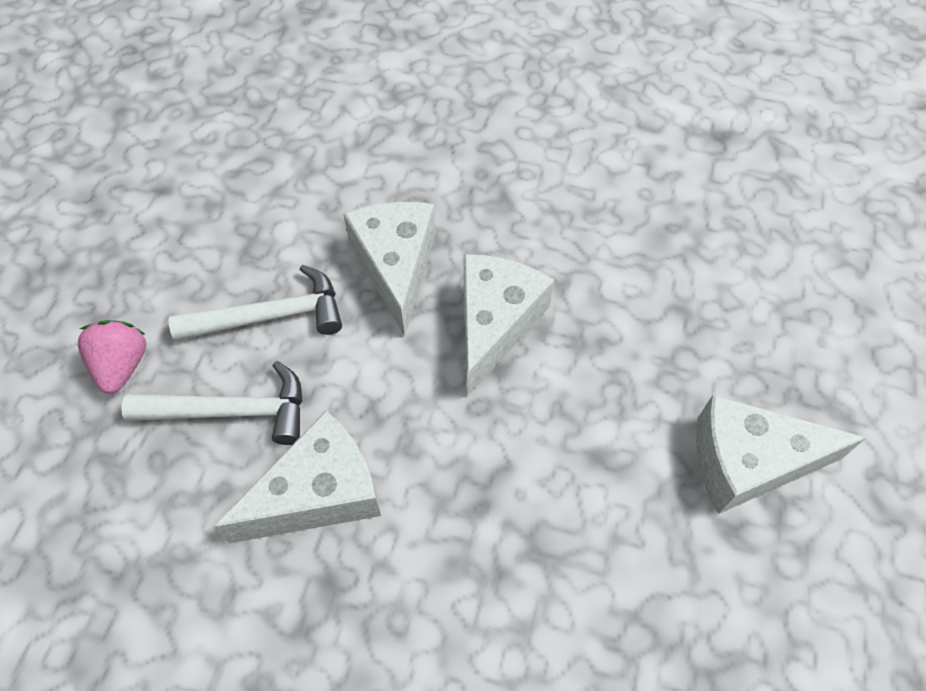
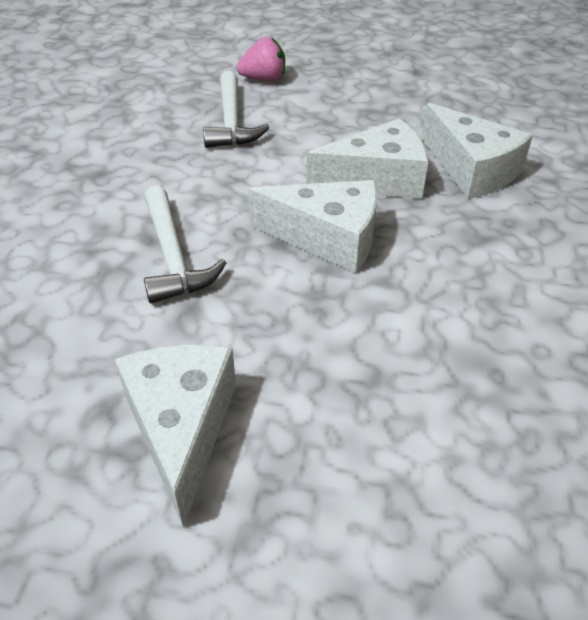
camera: 85 degrees right, 15 degrees down
(271, 316) = (314, 127): white hammer -> white hammer (173, 256)
(319, 494) = (166, 162): white cheese -> white cheese (471, 170)

